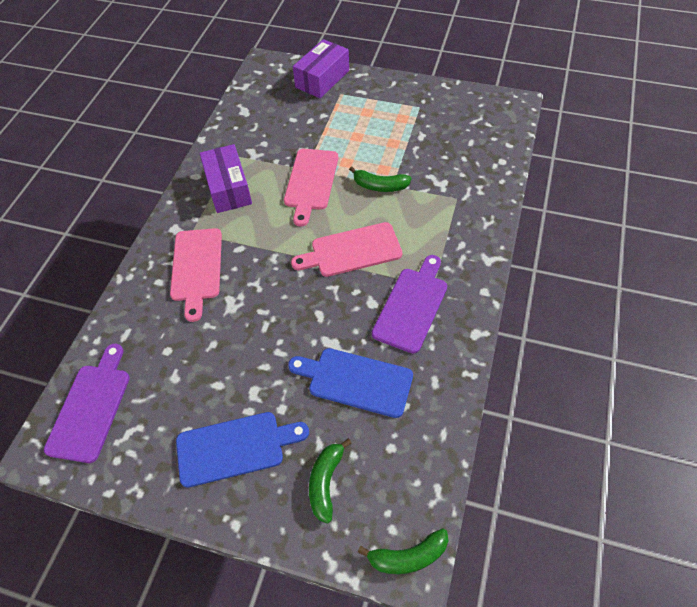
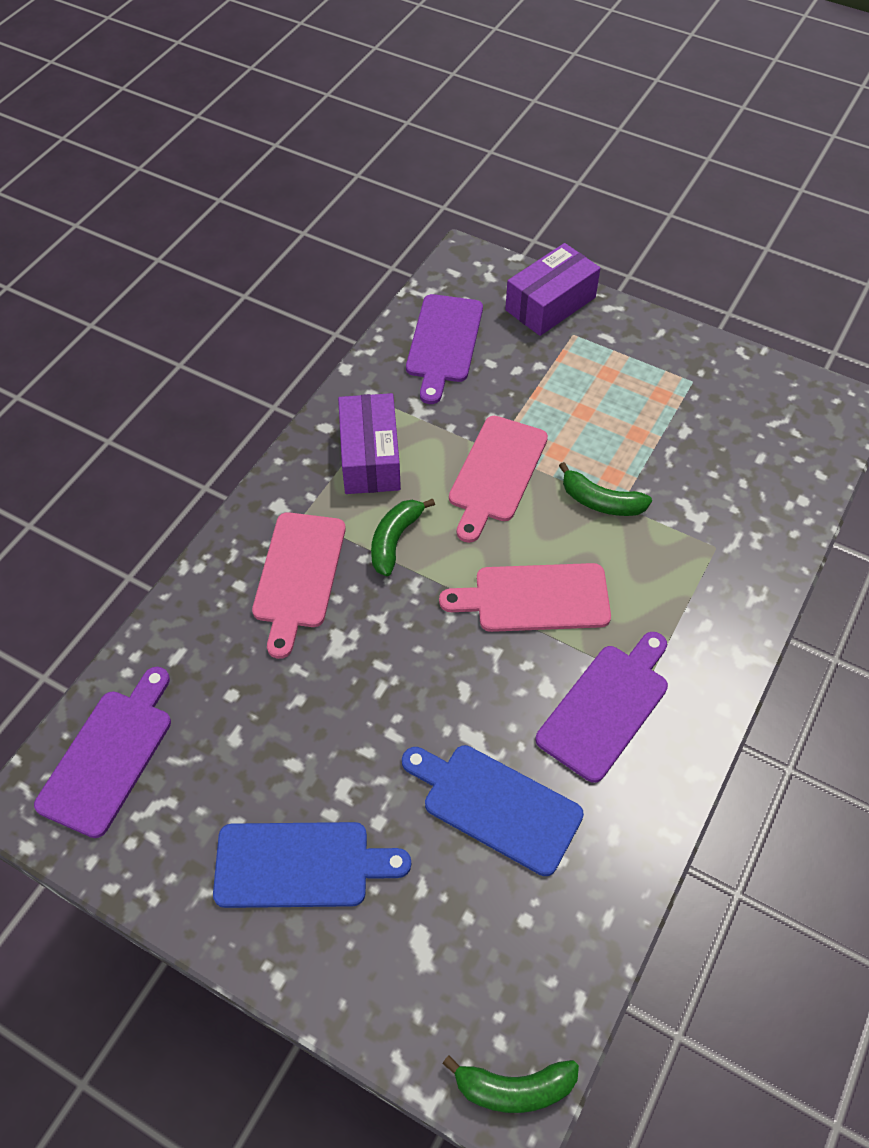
camera: 10 degrees right, 0 degrees up
(261, 113) = (444, 343): none -> purple cutting board
(325, 482) = (419, 948): green banana -> green banana (394, 540)

